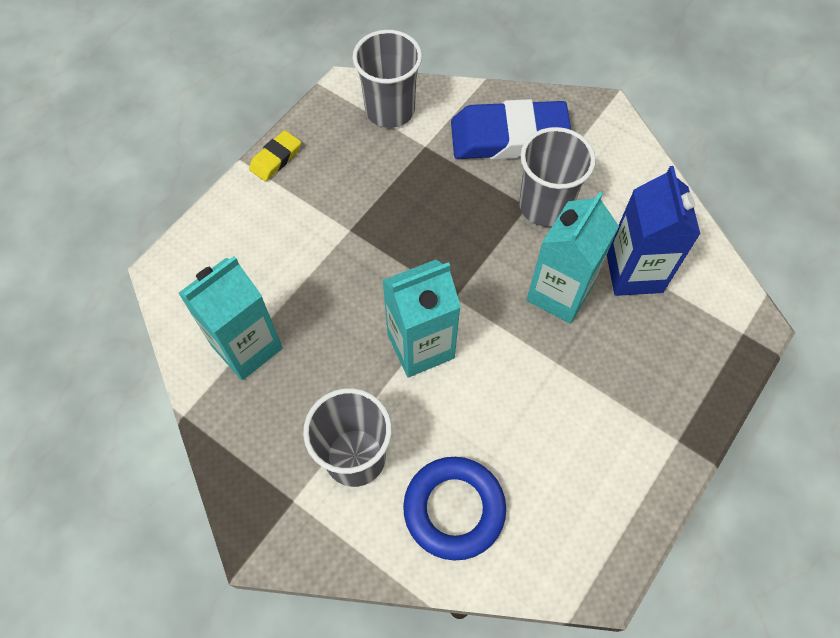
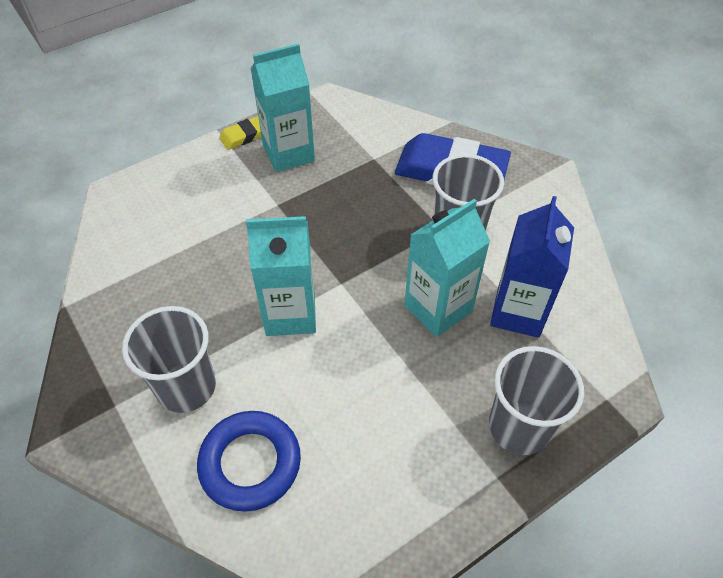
camera: 20 degrees right, 10 degrees down
(247, 347) = (145, 269): turquoise carton -> turquoise carton (288, 153)
(390, 110) = (357, 124): grey cup -> grey cup (519, 427)

